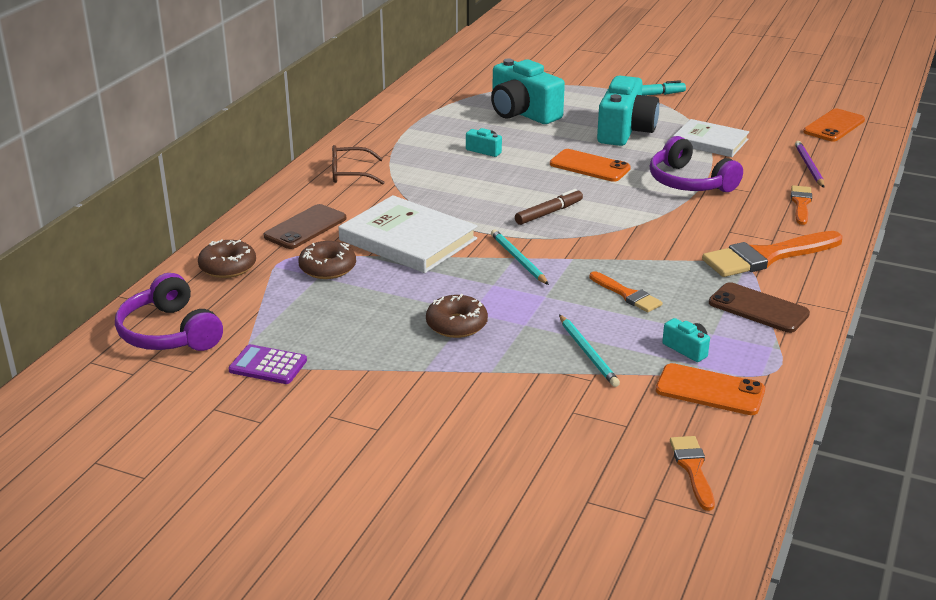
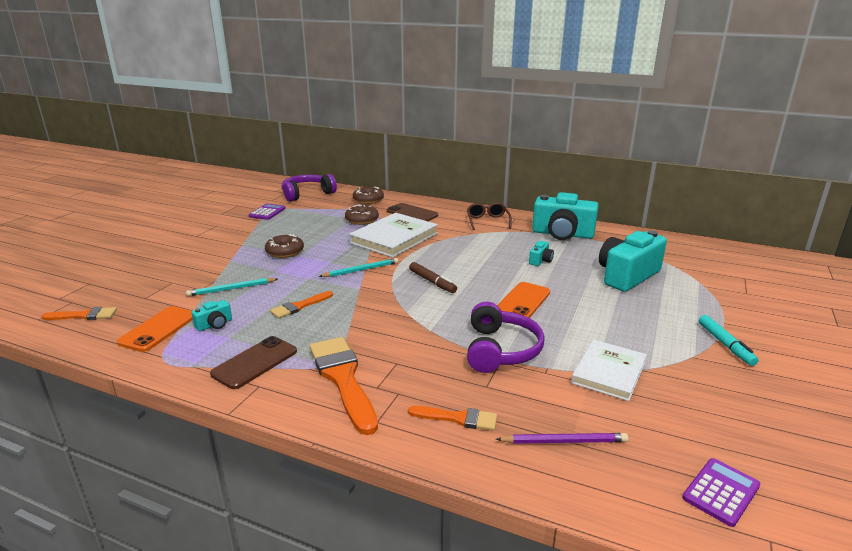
camera: 90 degrees right, 5 degrees down
(625, 131) = (612, 323): turquoise camera -> turquoise camera (562, 234)
(689, 182) = (500, 350): purple headphones -> purple headphones turned 135 degrees clockwise
(834, 126) = (720, 492): orange phone -> purple calculator

